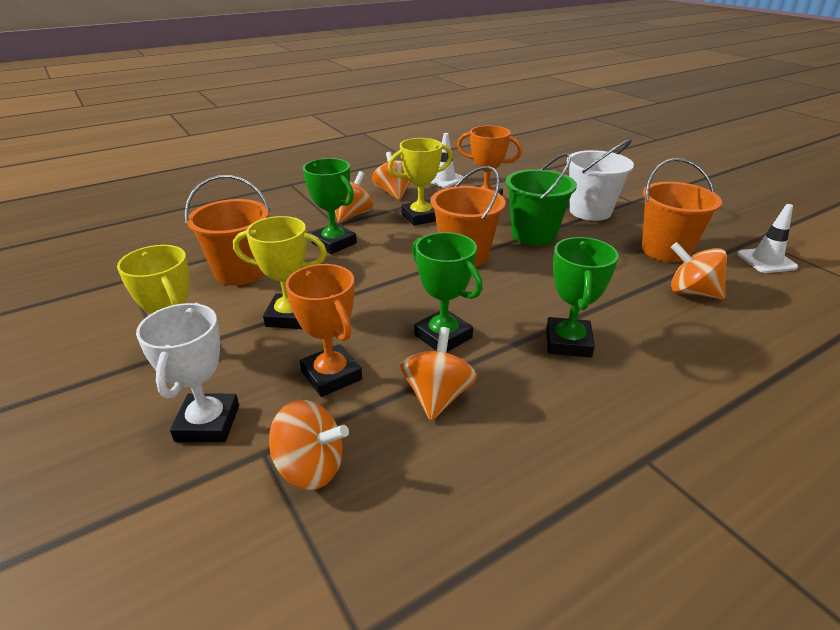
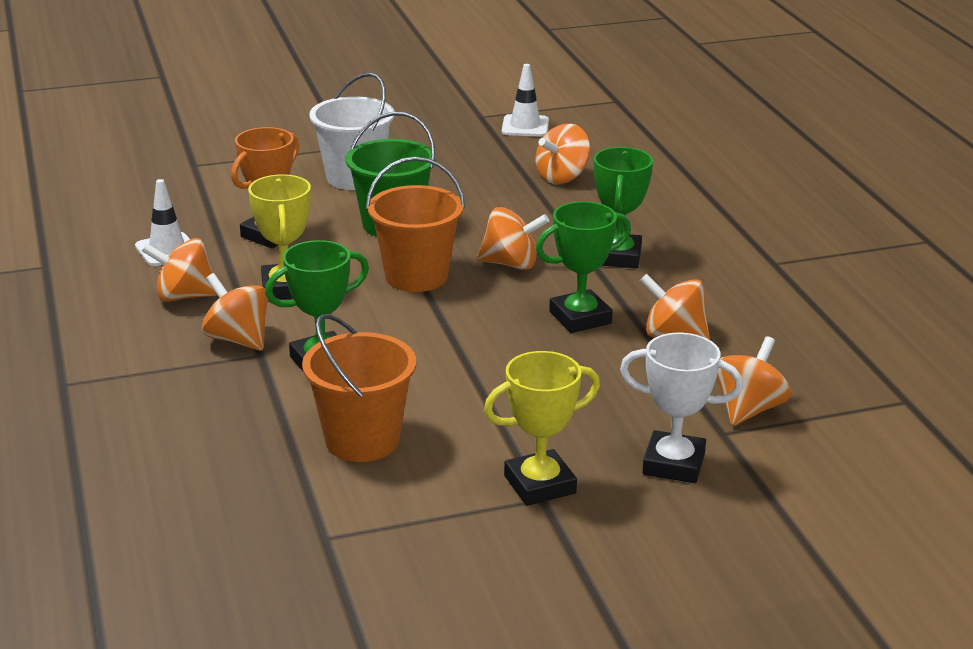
camera: 75 degrees left, 5 degrees down
(290, 316) = (497, 406): yellow trophy -> none
(331, 375) = (622, 388): orange trophy -> none
(512, 290) = (511, 264): none -> orange spinning top
(568, 342) = (617, 257): green trophy -> green trophy turned 75 degrees clockwise
(665, 250) = (476, 165): orange bucket -> none

